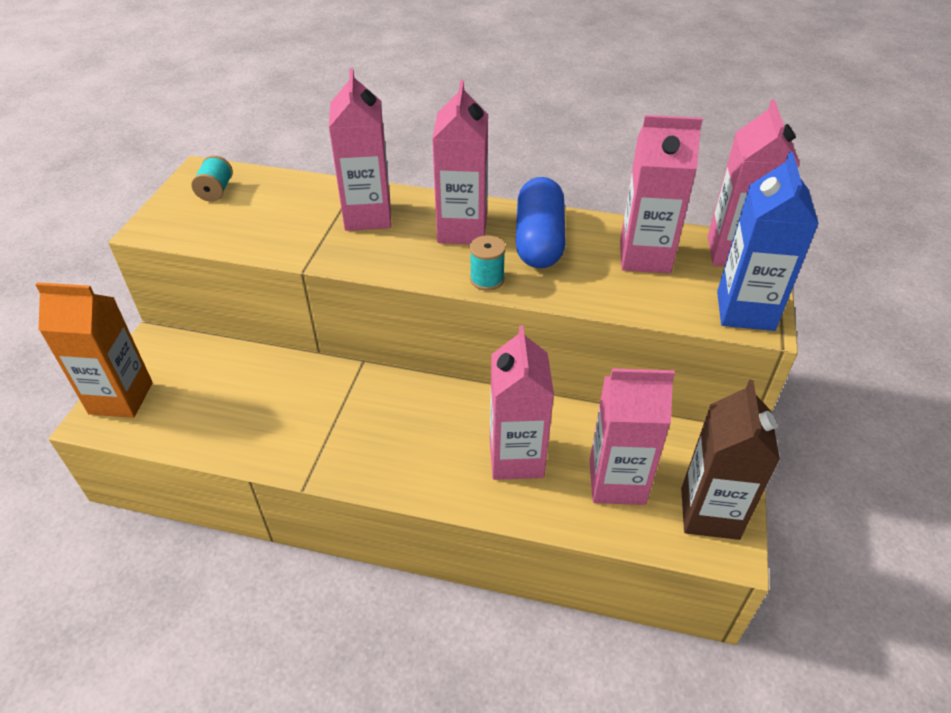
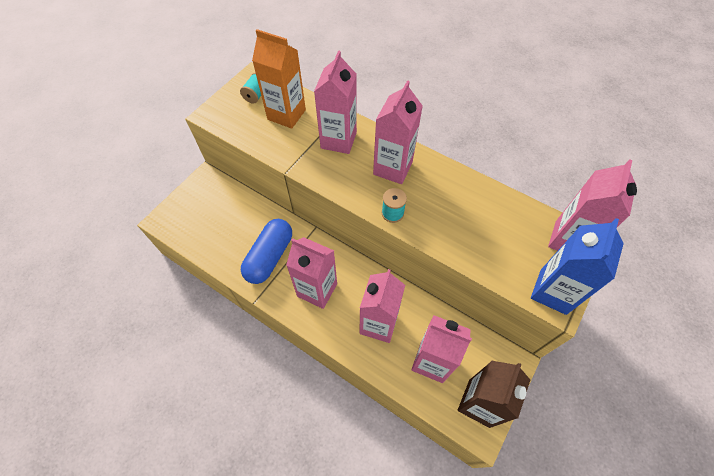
camera: 20 degrees right, 15 degrees up
(121, 398) = (179, 211): orange carton -> orange carton (286, 114)
(539, 240) = (439, 191): blue capsule -> blue capsule (270, 257)
(644, 257) = (503, 225): pink carton -> pink carton (317, 290)

